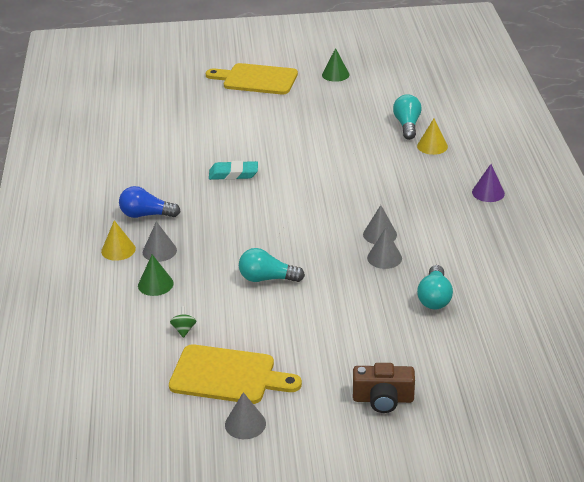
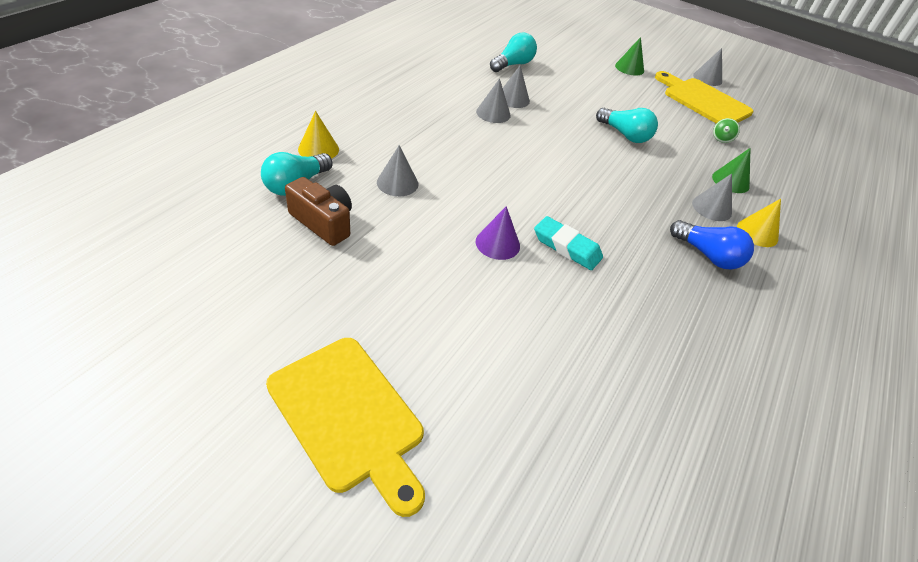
camera: 150 degrees left, 10 degrees up
(335, 74) = (225, 330): green cone -> green cone (629, 68)
(363, 154) = (397, 183): none -> grey cone
(383, 399) = (611, 49): brown camera -> brown camera (323, 222)
(488, 192) = (355, 90): purple cone -> purple cone (497, 243)

